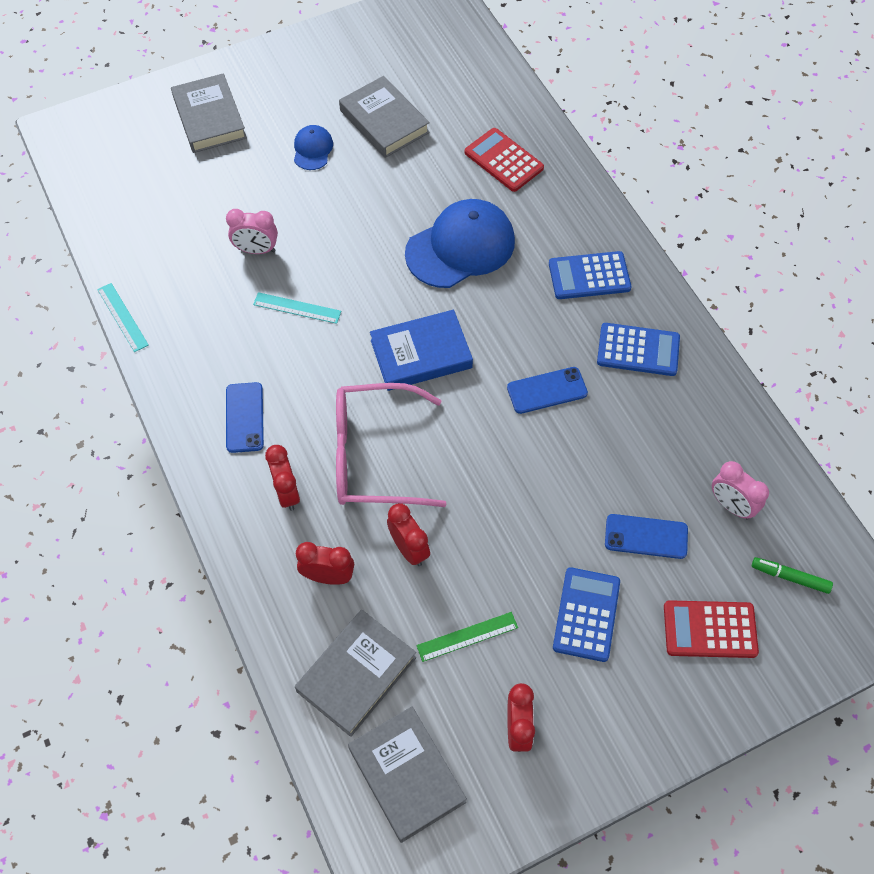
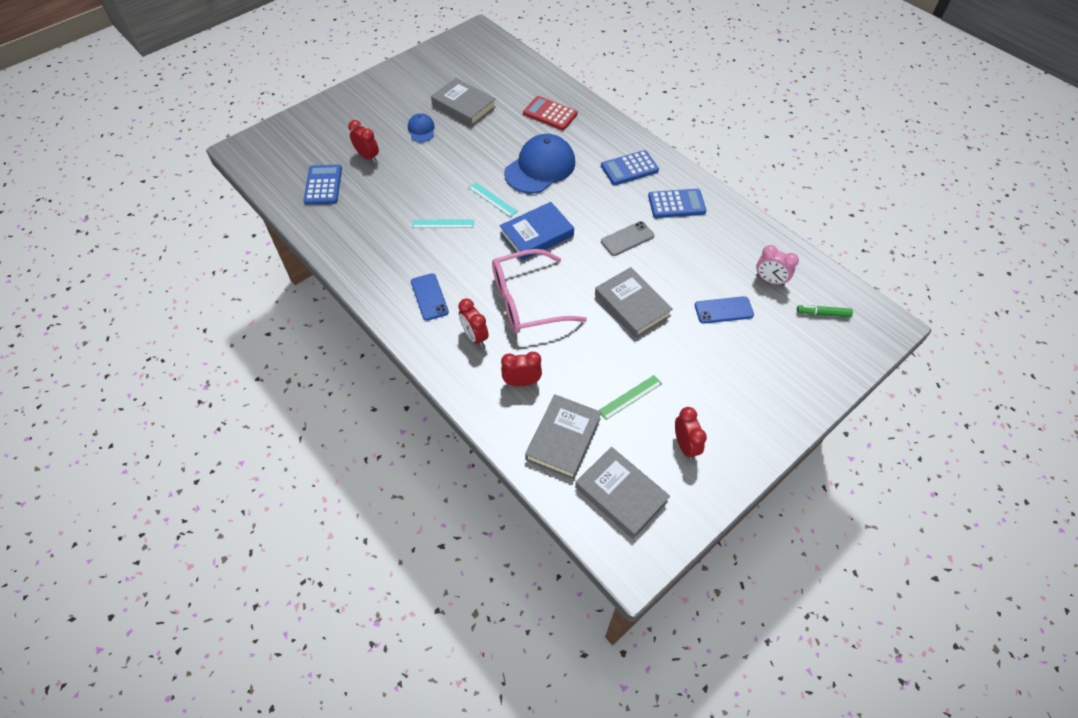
camera: 15 degrees left, 5 degrees down
(122, 317) = (322, 253): turquoise ruler -> turquoise ruler (492, 199)
(209, 118) = (344, 124): grey book -> grey book (632, 305)
(256, 250) = (403, 195): pink clock -> none
(409, 549) = (571, 352): red clock -> red clock (368, 156)
(547, 390) = (627, 239): blue phone -> grey phone
(586, 614) = (703, 365): blue calculator -> blue calculator (323, 185)
(710, 629) = (785, 355): red calculator -> none

